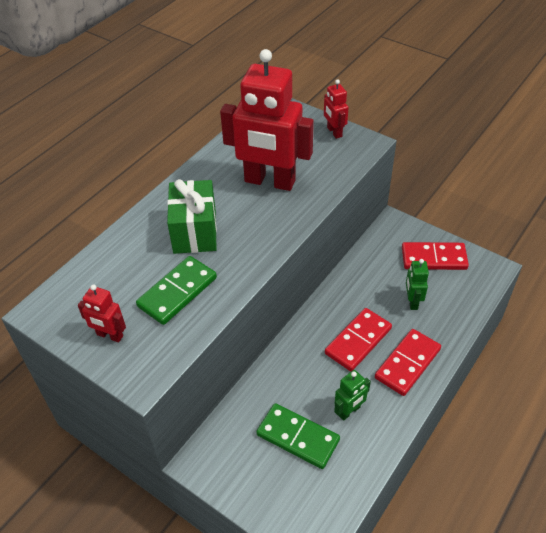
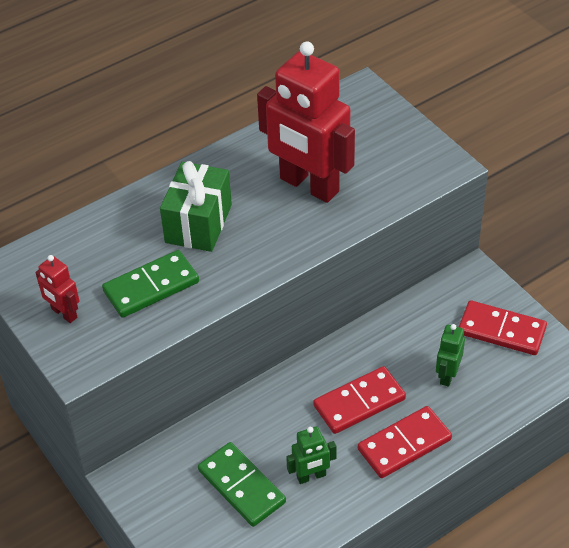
camera: 20 degrees right, 0 degrees up
(334, 132) = (416, 142): red robot -> none

